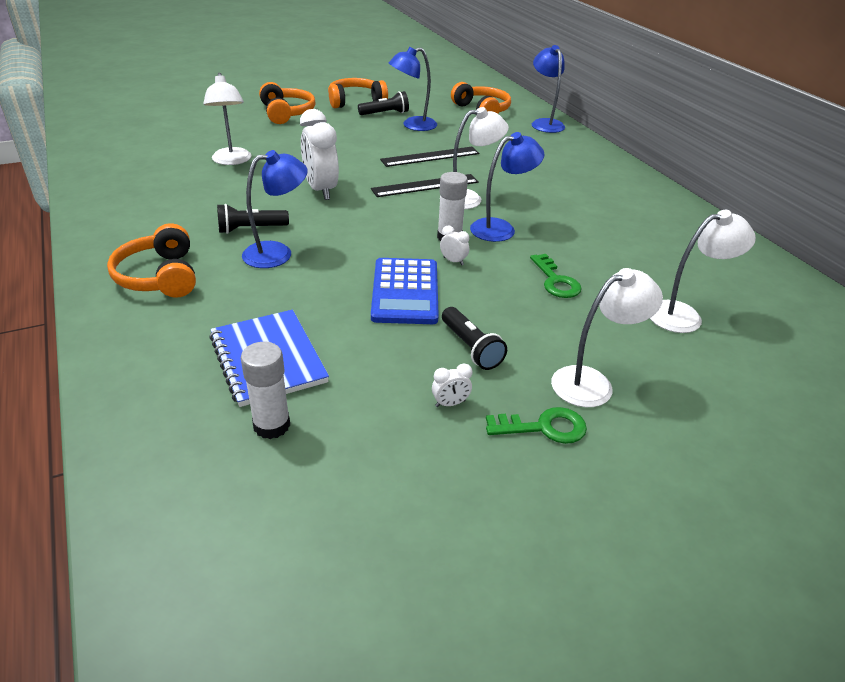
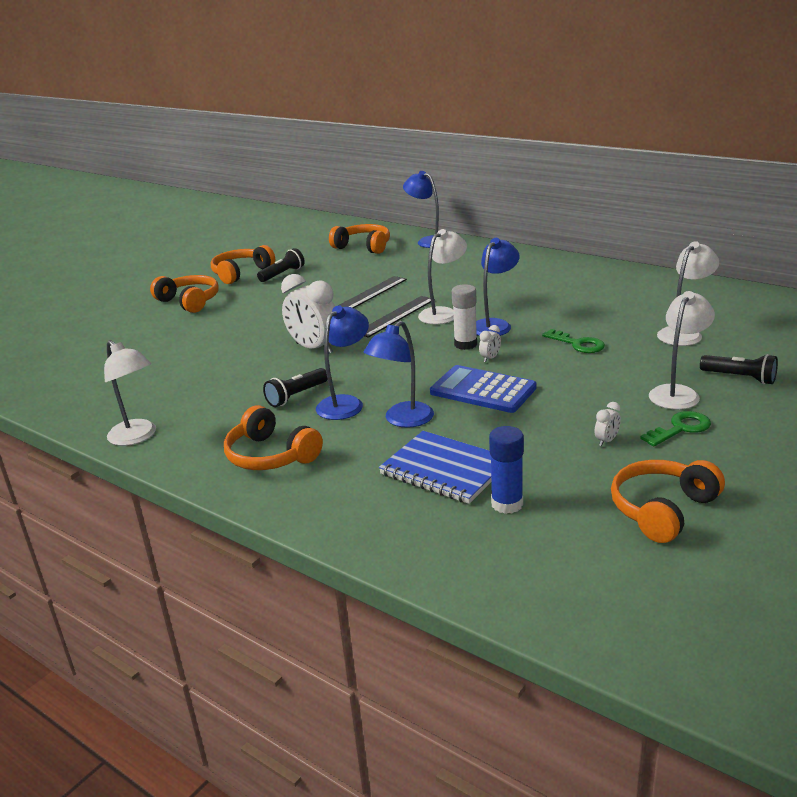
camera: 25 degrees left, 10 degrees down
(232, 161) = (197, 354): white lamp -> white lamp (137, 437)
(271, 425) = (507, 504): white glue stick -> blue glue stick
(404, 517) = (662, 510): none -> orange headphones
(405, 292) = (483, 390): blue calculator -> blue calculator turned 150 degrees clockwise
(413, 125) = (321, 276): blue lamp -> blue lamp (402, 420)
(453, 261) = (490, 358): white clock -> white clock turned 120 degrees clockwise
(471, 347) = (576, 405): black flashlight -> black flashlight (740, 378)

